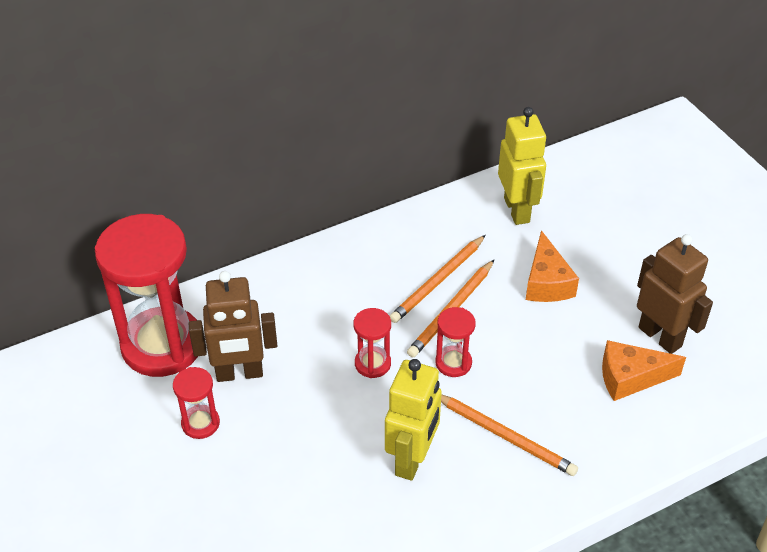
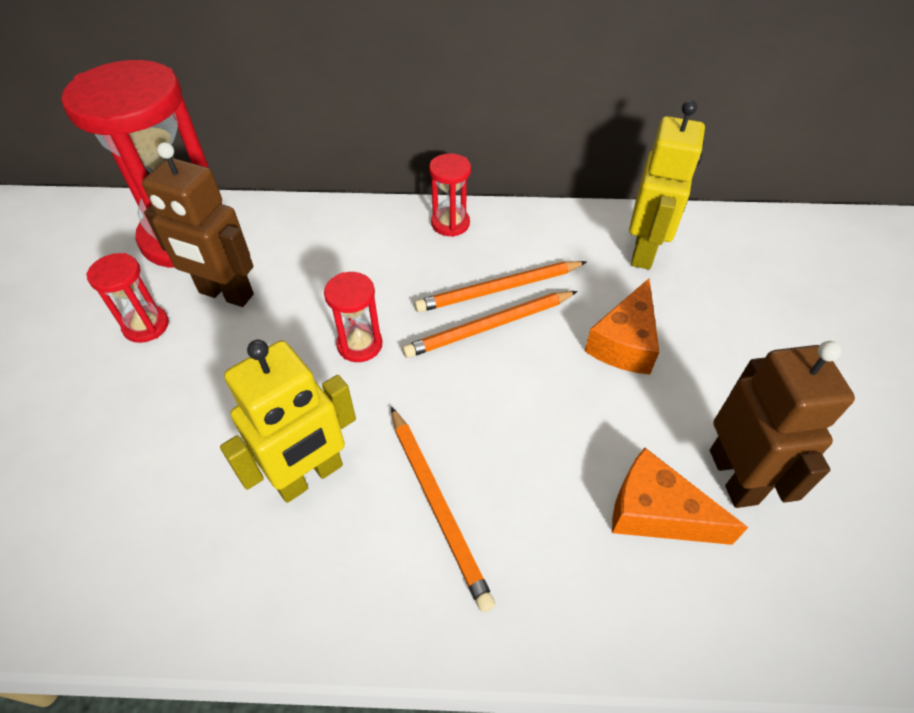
camera: 30 degrees right, 5 degrees up
(453, 363) = (446, 385): red hourglass -> red hourglass (450, 223)

